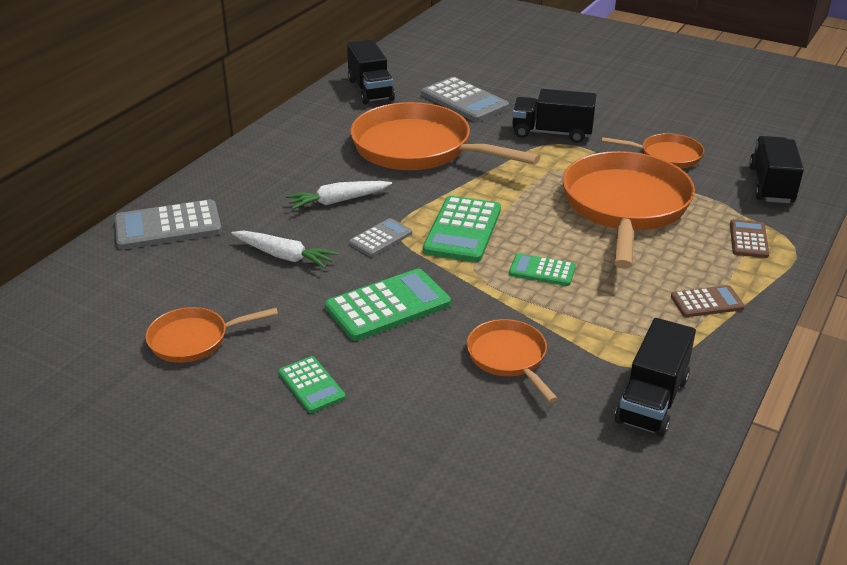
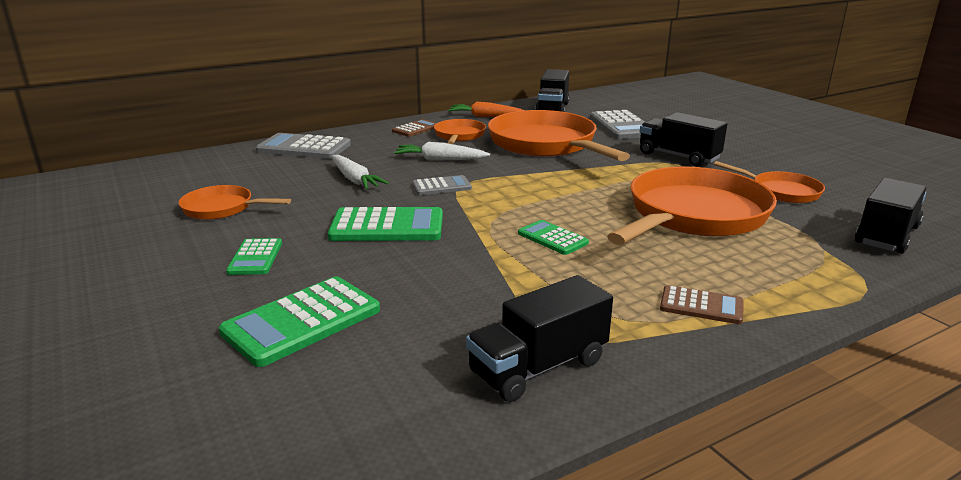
camera: 30 degrees right, 10 degrees down
(314, 121) = (486, 117): none -> orange carrot
(462, 230) = (516, 196): green calculator -> green calculator (302, 321)
(509, 358) = (438, 288): orange pan -> orange pan (459, 136)
(748, 239) = (811, 270): brown calculator -> brown calculator (416, 129)

